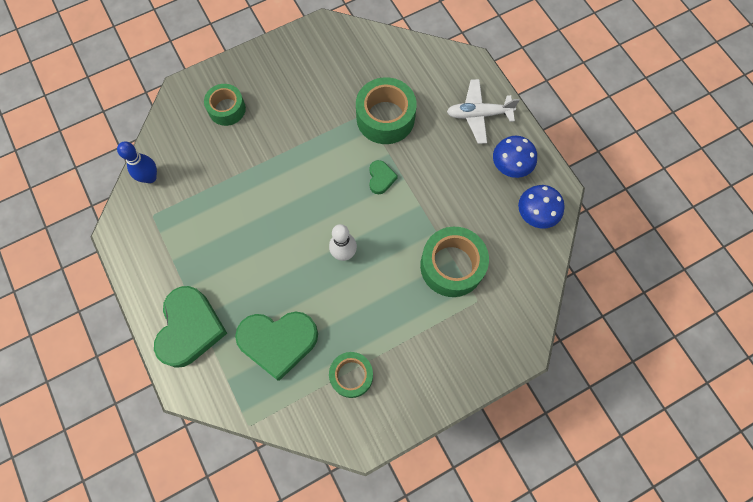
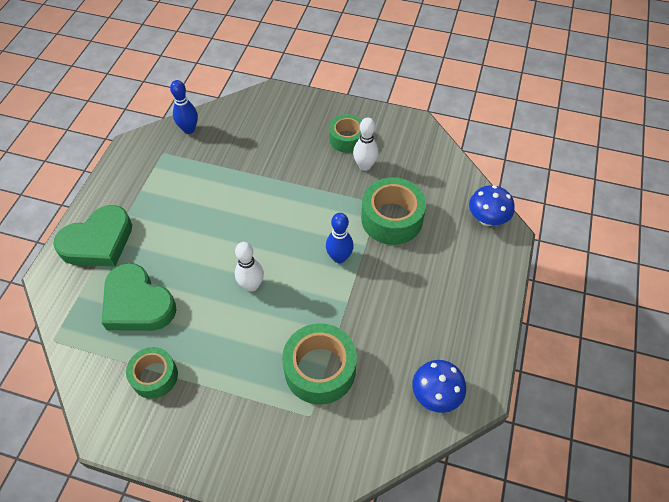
camera: 45 degrees right, 15 degrees down
(227, 109) = (286, 126): green tape -> green tape (347, 139)
(323, 92) = (365, 166): none -> white bowling pin
(381, 178) = (339, 257): green heart -> blue bowling pin
(478, 114) = (472, 276): white plane -> none
(510, 167) = (455, 338): blue mushroom -> blue mushroom (487, 219)

